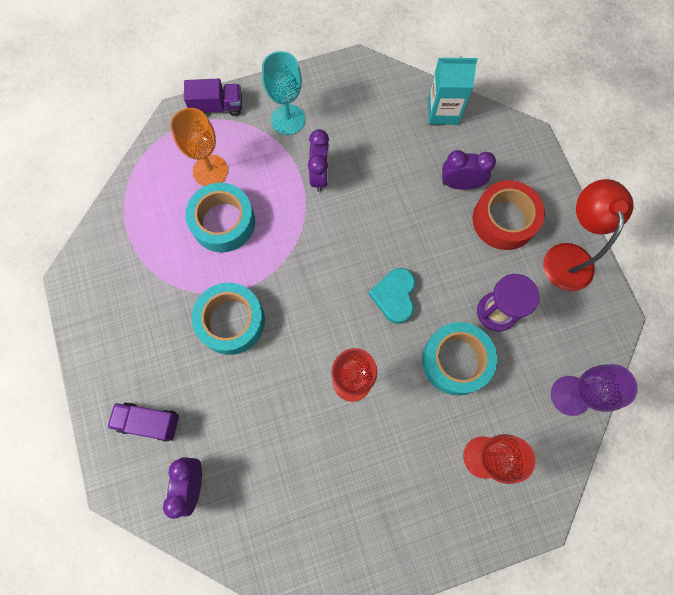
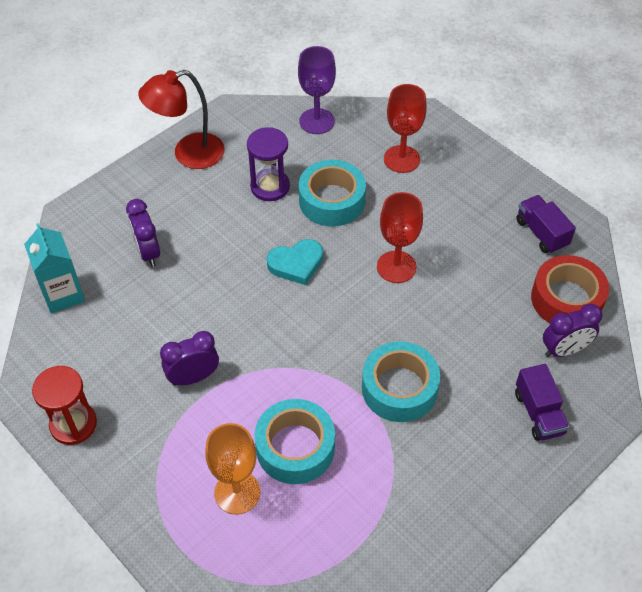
camera: 115 degrees left, 20 degrees down
(217, 107) = (145, 528): purple truck -> purple truck (541, 233)
(288, 120) = (133, 440): turquoise goblet -> none
(320, 87) = (73, 424): none -> red hourglass
(504, 220) = (173, 207): red tape -> red tape (566, 299)

